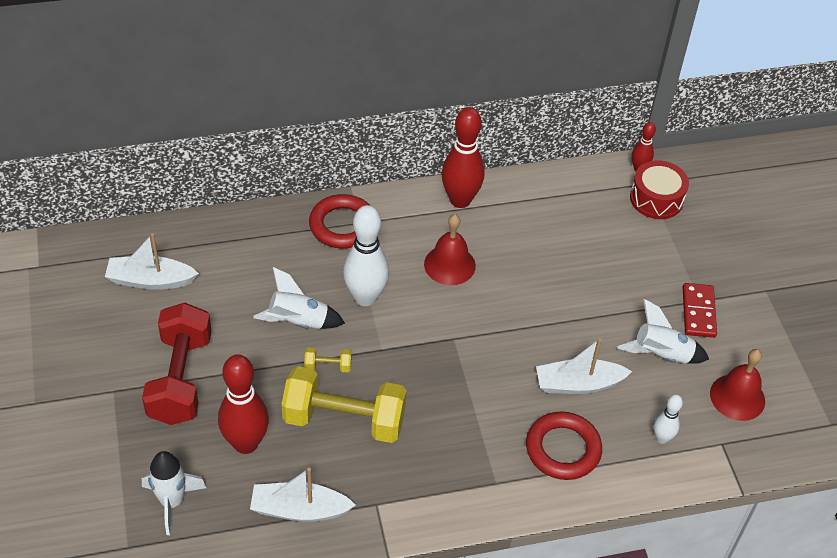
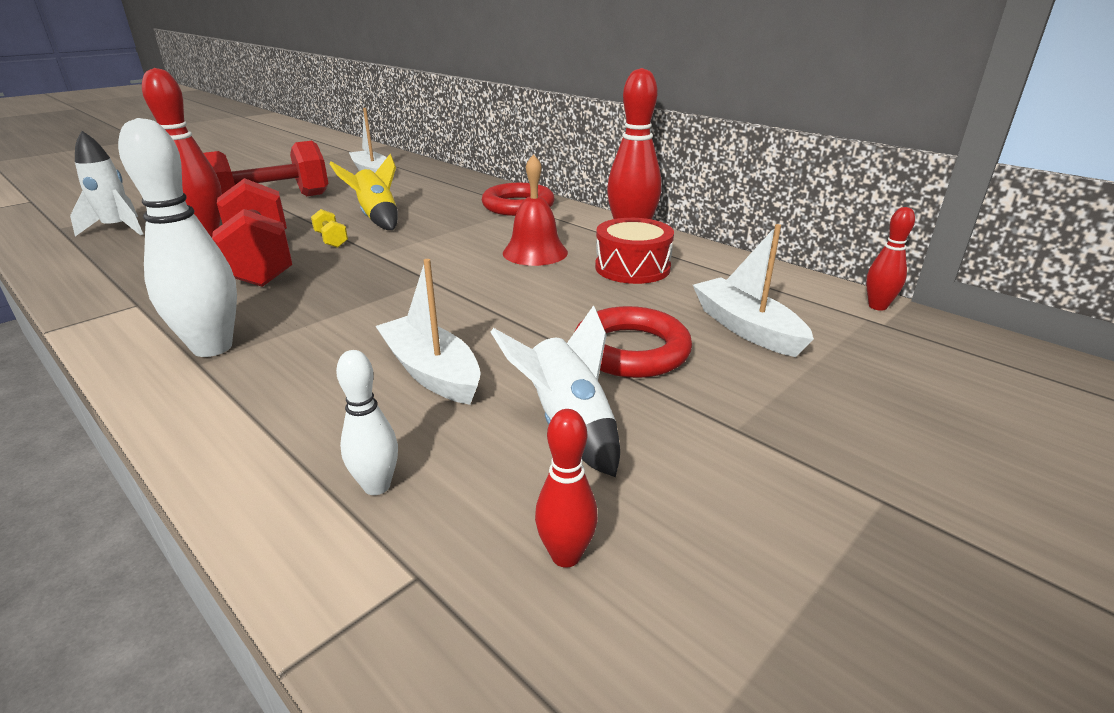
camera: 60 degrees right, 20 degrees down
(298, 322) = (377, 218): white rocket -> yellow rocket
(299, 510) = (119, 273): white boat -> white boat (746, 328)
(344, 420) = (261, 262): yellow dumbbell -> red dumbbell
(365, 297) = (439, 232): white bowling pin -> white bowling pin (212, 347)
(563, 449) = (291, 395): red ring -> red ring (631, 350)
(656, 199) = (855, 332): red drum -> red drum (632, 268)
(698, 312) = (709, 435): red domino -> none
(737, 397) = (566, 556): red bell -> red bowling pin

